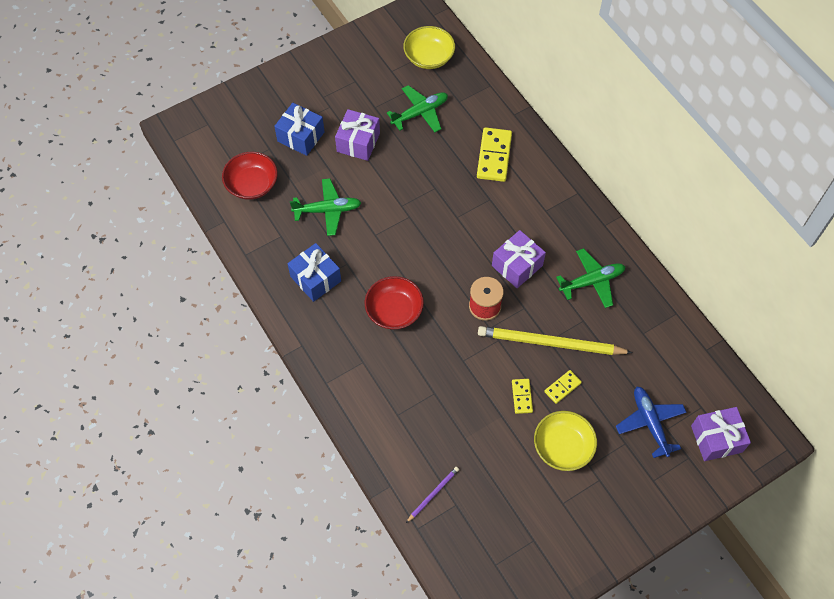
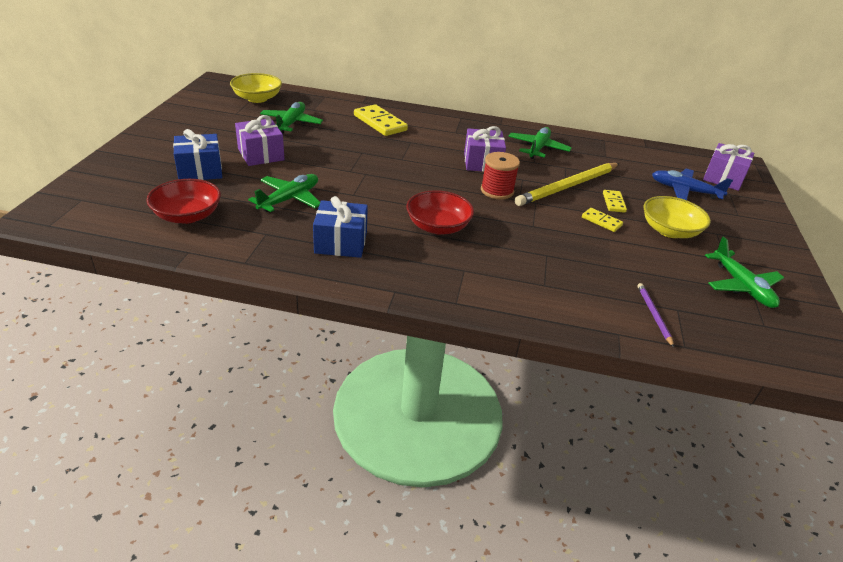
camera: 50 degrees left, 25 degrees down
(533, 530) = (742, 286): none -> green plane

